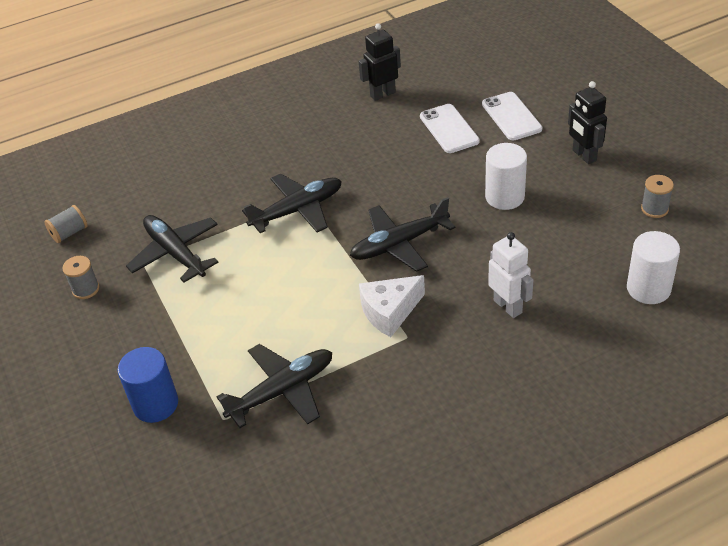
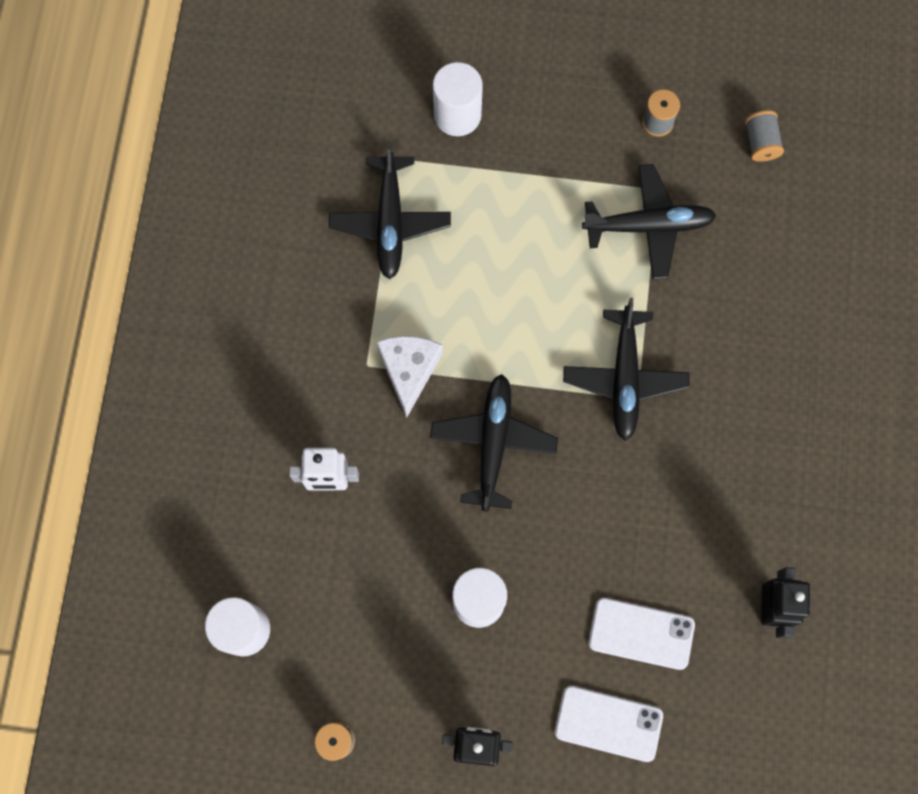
camera: 120 degrees right, 30 degrees up
(155, 404) = (457, 115): blue cylinder -> white cylinder

